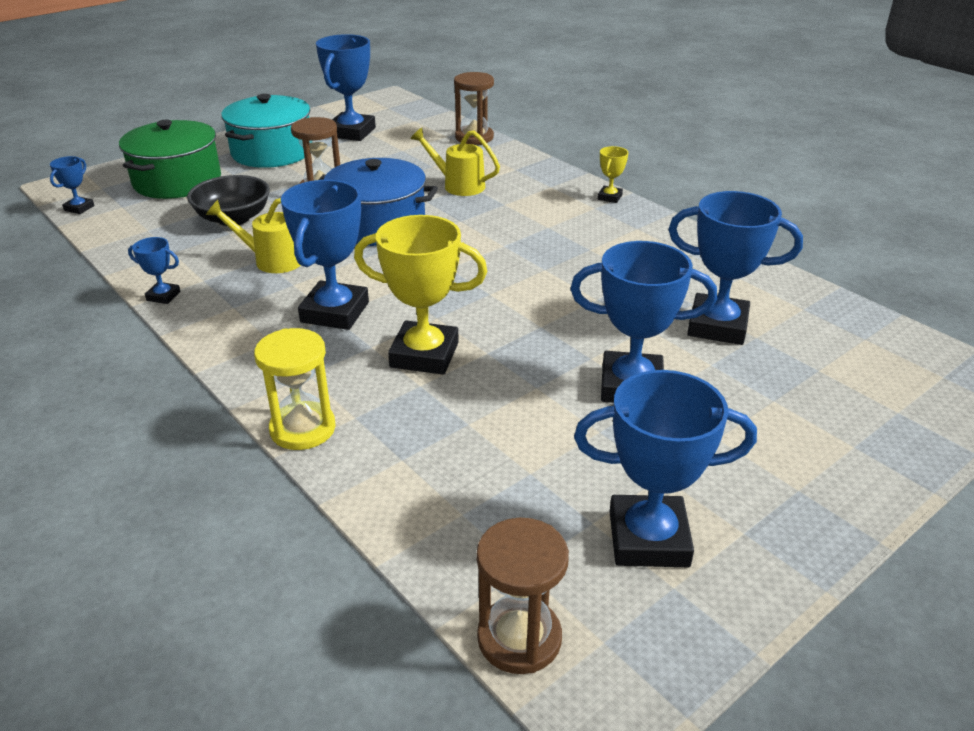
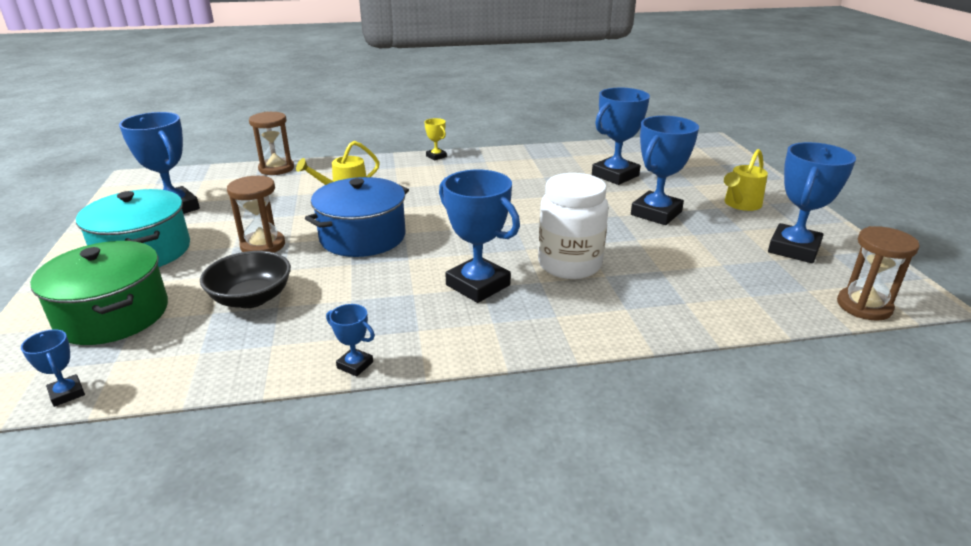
camera: 60 degrees left, 5 degrees down
(163, 296) = (355, 365): blue trophy -> blue trophy turned 75 degrees clockwise
(272, 260) = (359, 295): yellow watering can -> yellow watering can (740, 204)
(303, 429) = (626, 333): yellow hourglass -> none
(424, 355) = (569, 265): yellow trophy -> white jar

